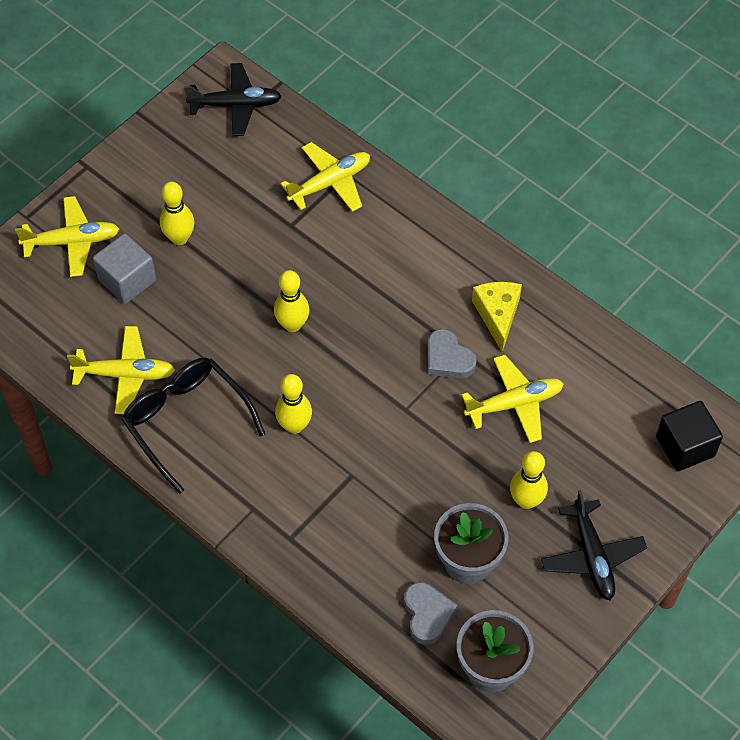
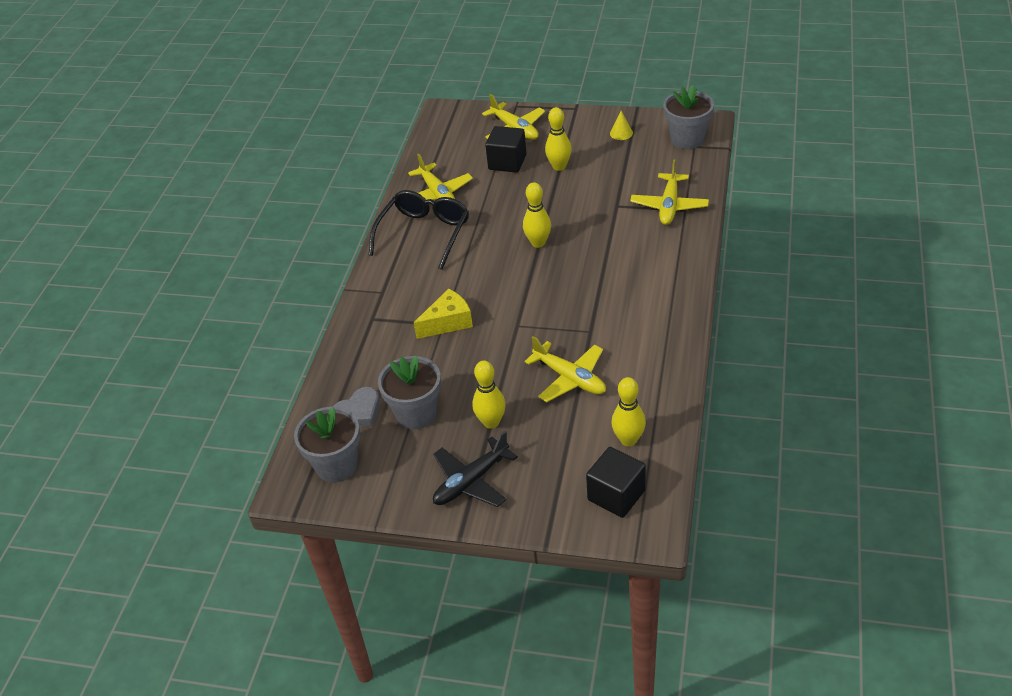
camera: 65 degrees right, 15 degrees down
(127, 280) = (507, 162): grey cube -> black cube
(172, 152) = (621, 133): none -> yellow cone
(236, 105) = (687, 139): black plane -> grey flower pot
(294, 425) = (460, 280): yellow bowling pin -> yellow bowling pin (628, 440)
(330, 183) = (669, 206): yellow plane -> yellow plane turned 75 degrees clockwise
(448, 358) = (578, 327): grey heart -> none
(497, 315) = (639, 335): yellow cheese -> yellow cheese (448, 322)

